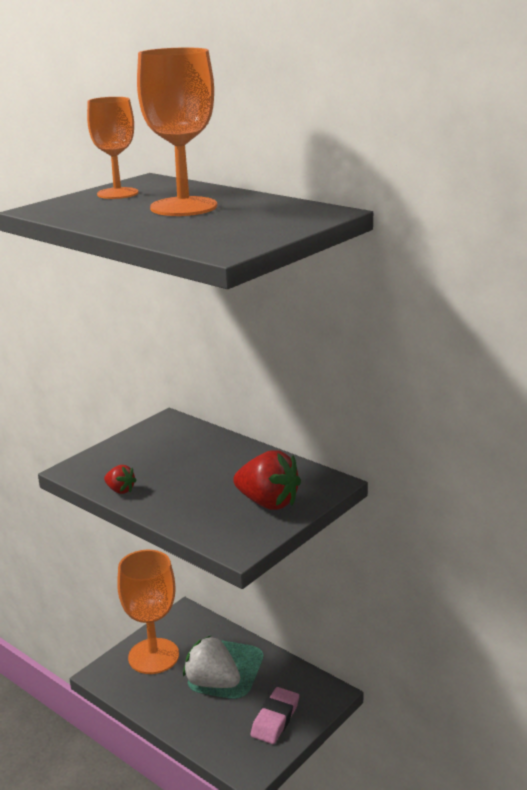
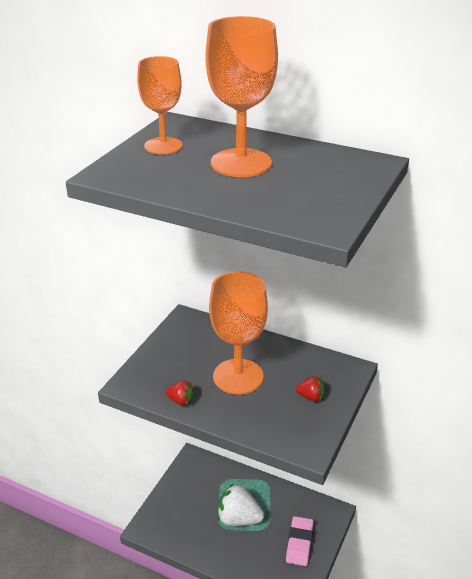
camera: 15 degrees left, 10 degrees up
(153, 656) = (182, 503): orange goblet -> orange goblet (238, 376)
(268, 503) = (311, 397): red strawberry -> red strawberry, size x0.51

